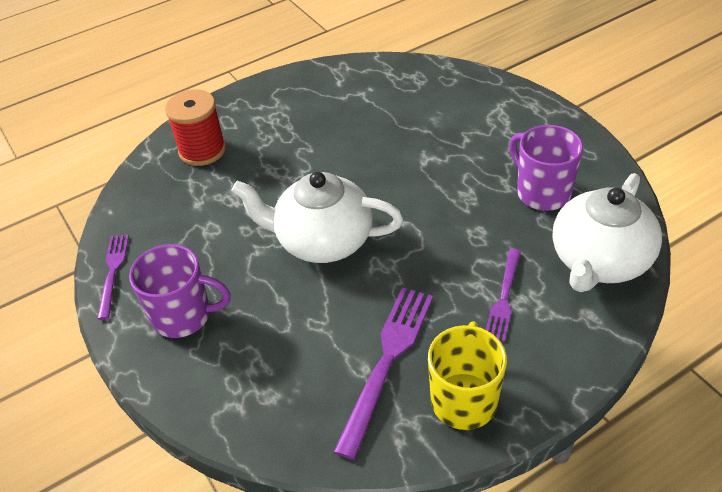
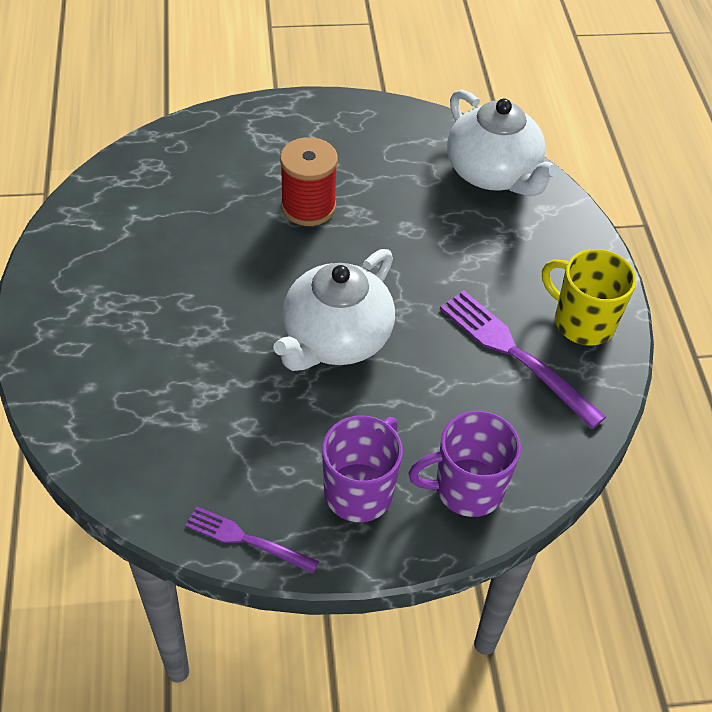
camera: 70 degrees left, 5 degrees up
(202, 150) = (104, 389): red spool -> red spool (308, 207)
(504, 298) = (493, 248): purple fork -> none
(541, 192) = (390, 164): purple mug -> purple mug (466, 489)

